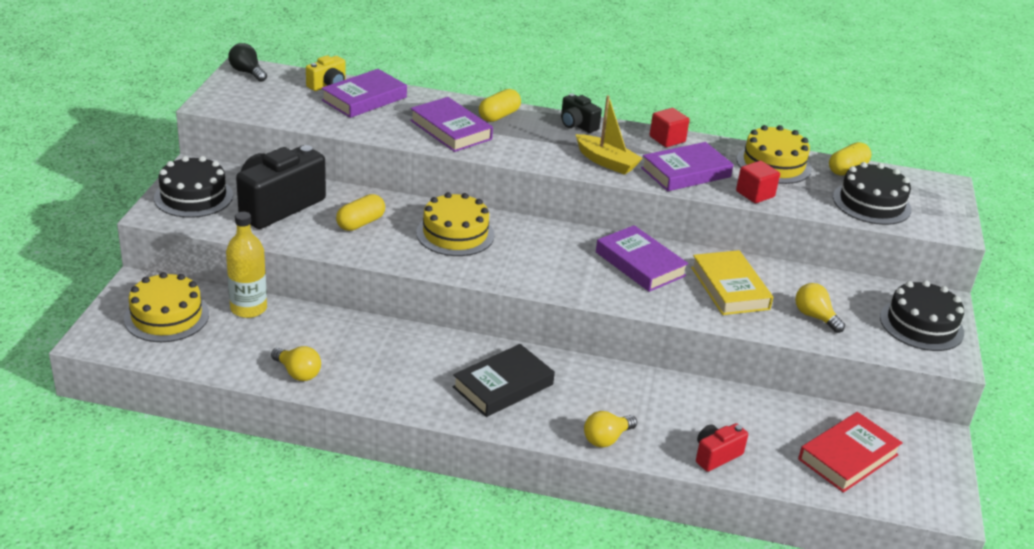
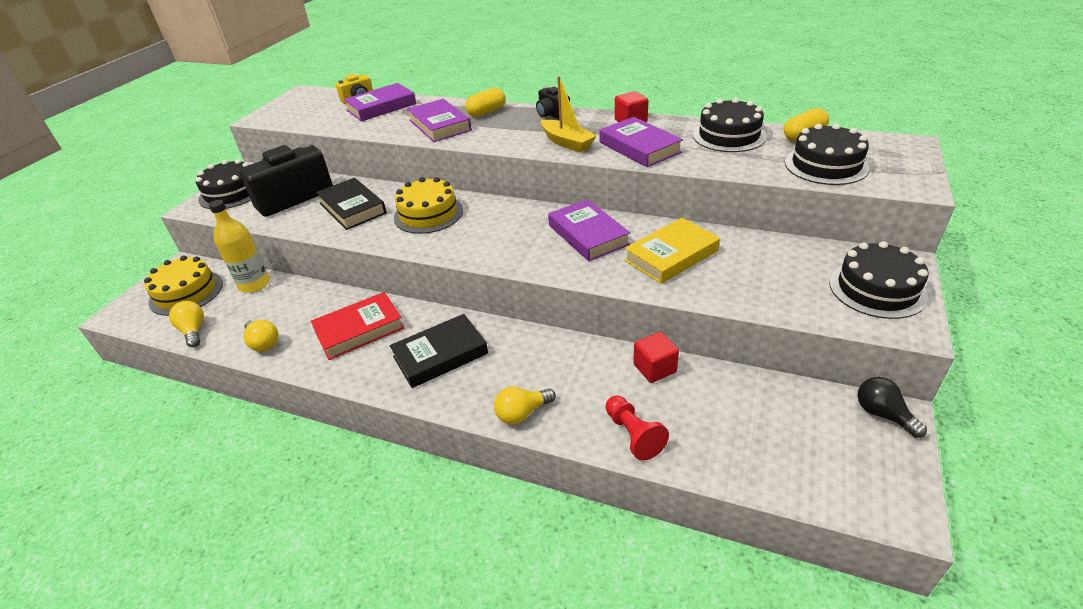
camera: 15 degrees right, 5 degrees up
(247, 72) = (302, 95): black light bulb -> black light bulb (882, 414)
(360, 223) = (352, 208): yellow capsule -> black book
(685, 172) = (639, 147): purple book -> purple book turned 75 degrees clockwise
(716, 455) = (633, 435): red camera -> red pawn
(729, 288) = (671, 255): yellow book -> yellow book turned 60 degrees clockwise
(755, 194) = (703, 163): red cube -> red cube (654, 368)
(773, 164) = (729, 136): yellow cake -> black cake
(815, 317) = (756, 283): yellow light bulb -> yellow light bulb (193, 331)
(848, 457) = (783, 439): red book -> red book (359, 330)

